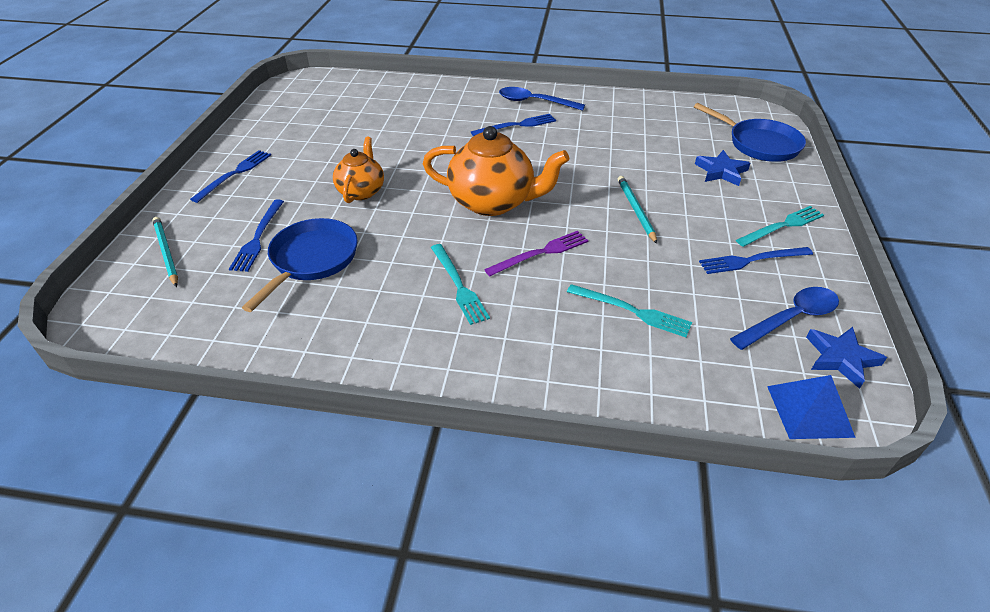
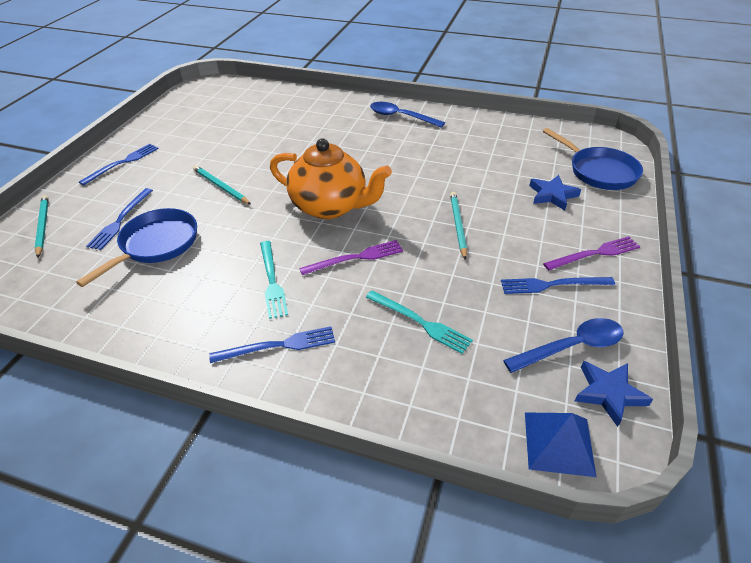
camera: 10 degrees right, 0 degrees up
(361, 191) = (221, 187): orange teapot -> turquoise pencil
(517, 125) = (377, 137): blue fork -> blue fork (278, 345)
(782, 226) = (594, 254): turquoise fork -> purple fork

